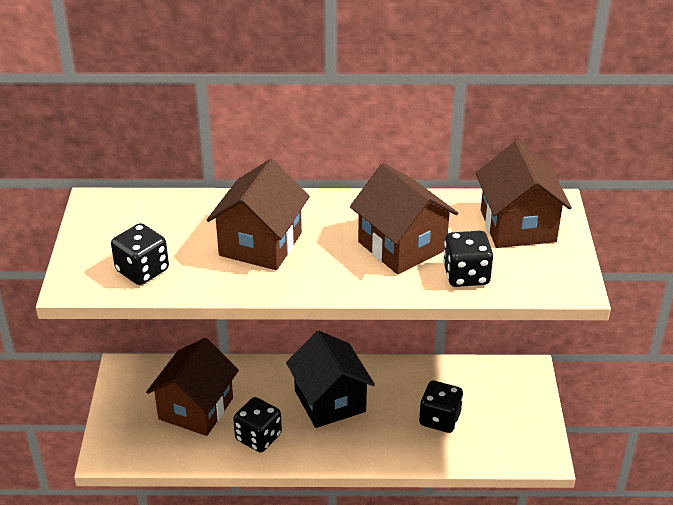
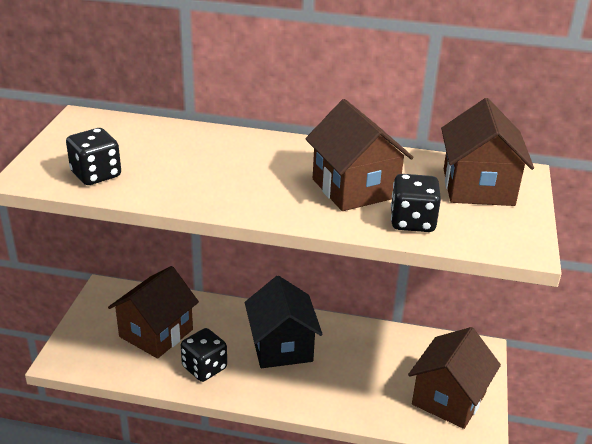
camera: 10 degrees right, 5 degrees down
(260, 244) = (217, 168): brown house -> brown house (449, 399)
(439, 419) = (382, 380): black dice -> none

